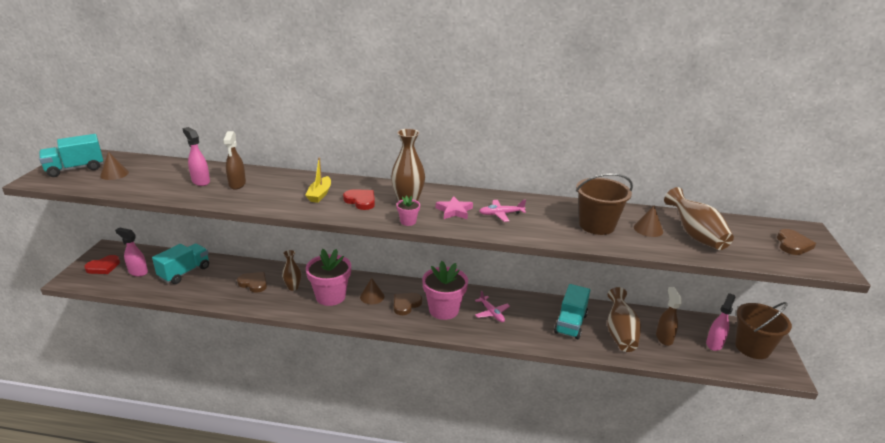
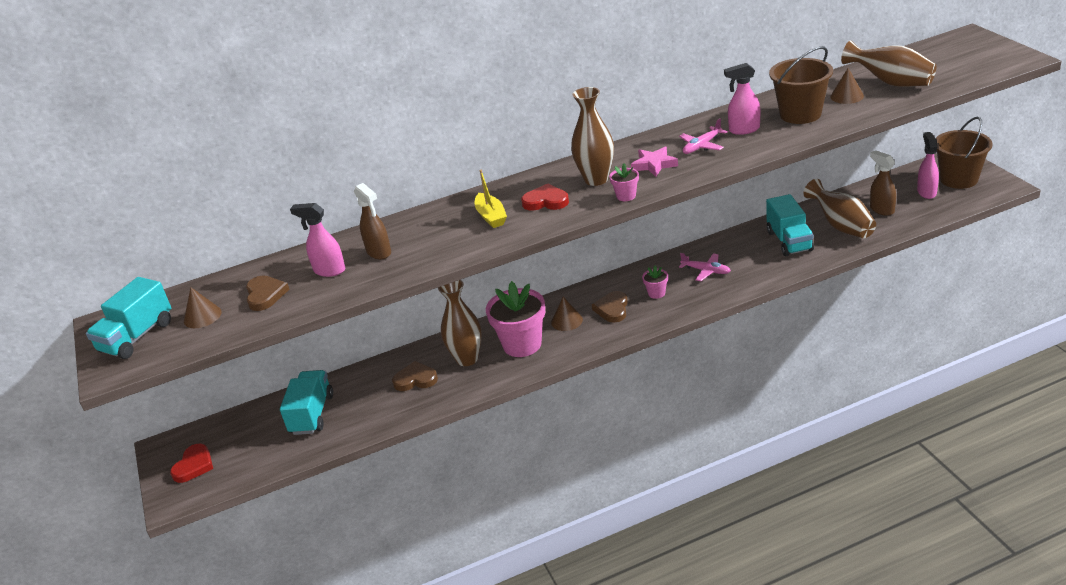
camera: 25 degrees left, 5 degrees up
(138, 272) = (250, 446): pink spray bottle -> pink spray bottle (744, 130)
(293, 287) = (467, 359): brown vase -> brown vase, size x1.60
(444, 310) = (656, 293): pink flower pot -> pink flower pot, size x0.46
(792, 245) = (973, 54): brown heart -> brown heart (265, 295)

